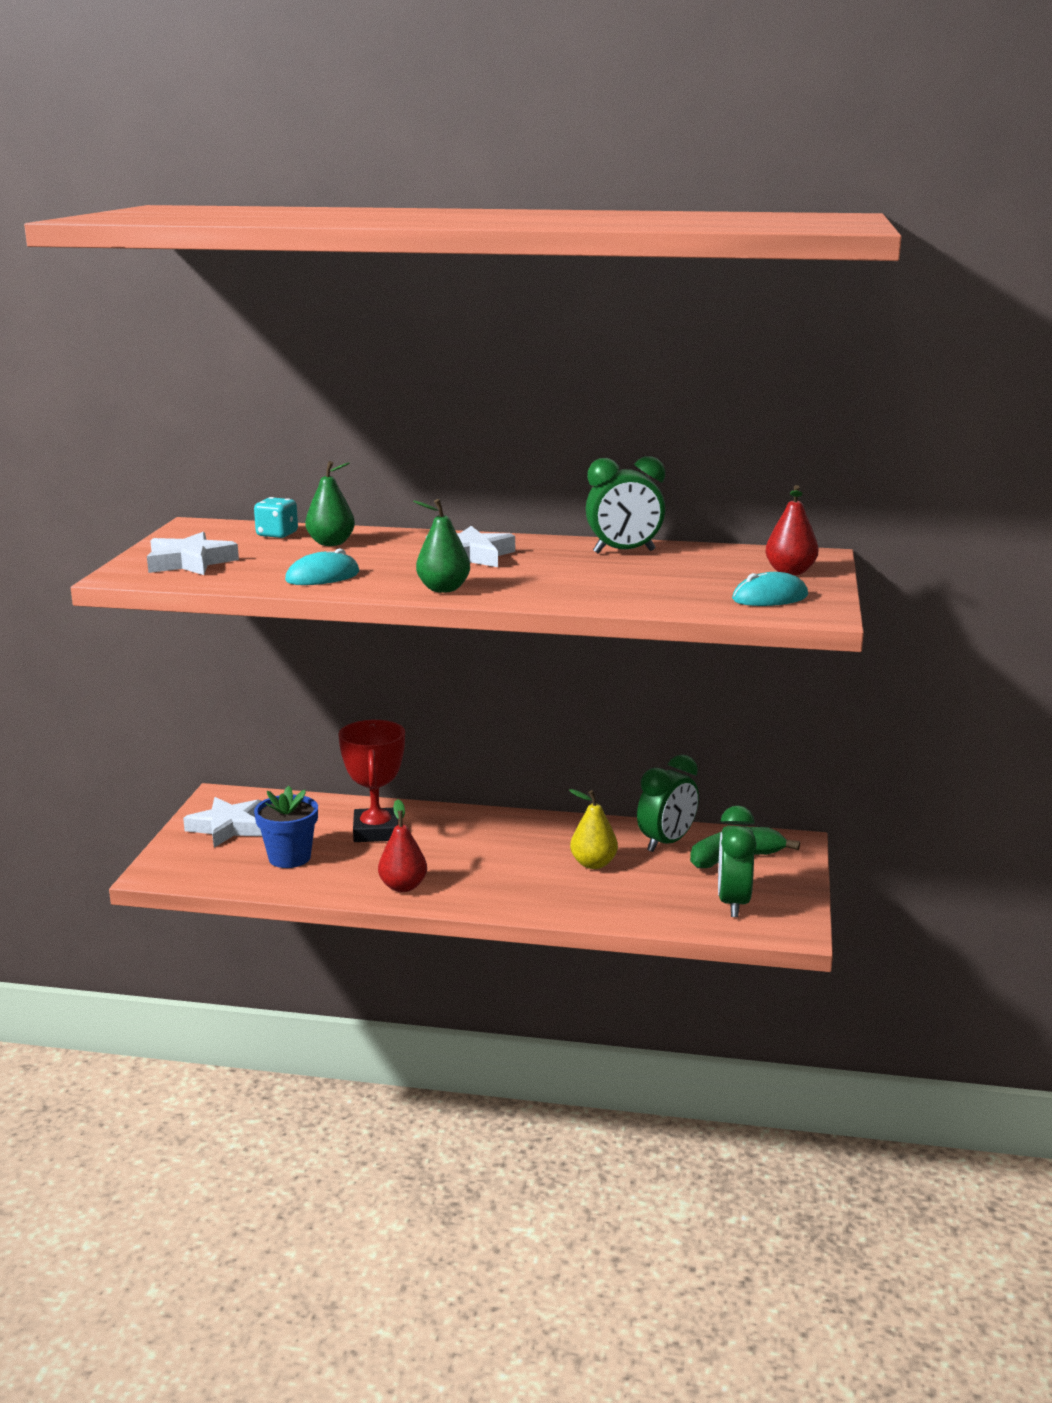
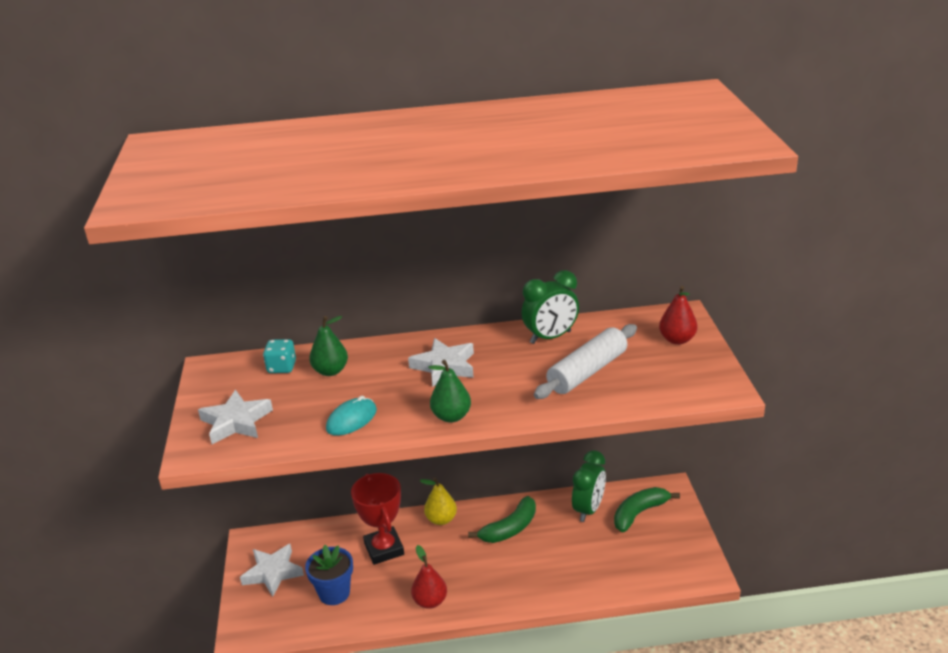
camera: 15 degrees left, 10 degrees up
(549, 842) = (510, 528): none -> green banana
(593, 864) = (549, 543): yellow pear -> yellow pear (441, 519)
(646, 580) = (587, 372): none -> white rolling pin
(733, 903) = (658, 558): green clock -> none
(770, 598) = (682, 376): turquoise mouse -> none

